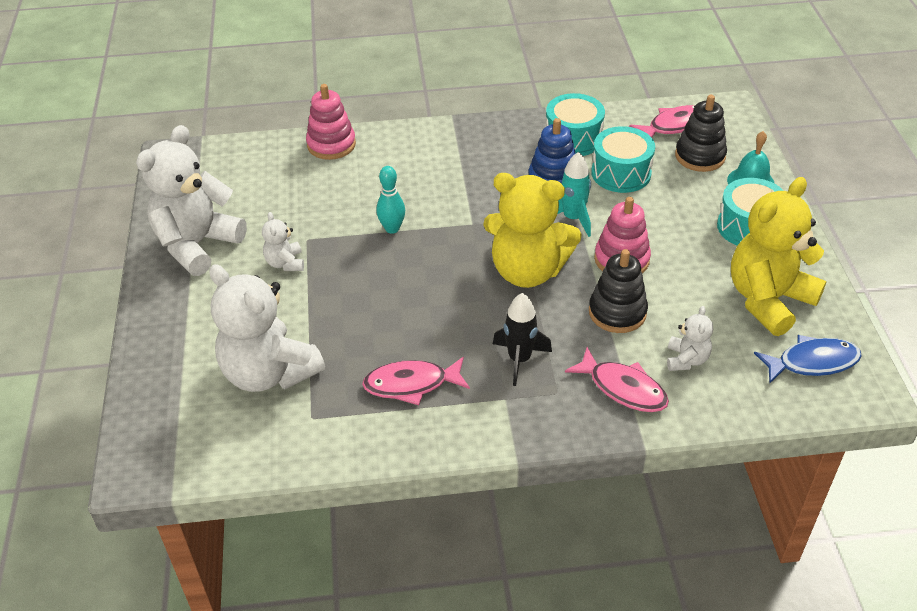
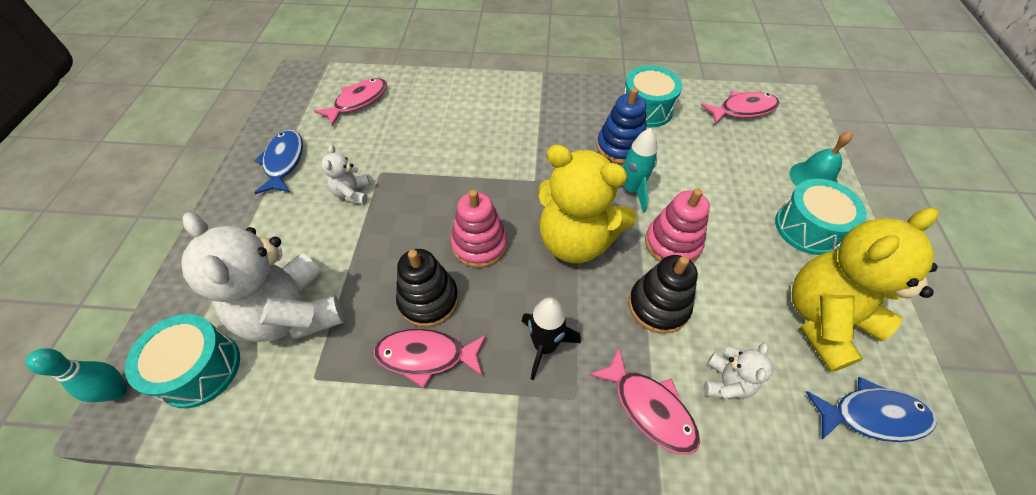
camera: 10 degrees right, 10 degrees up
(197, 244) = (284, 162): white teddy bear -> blue fish
(254, 173) = (358, 102): none -> pink fish
(331, 144) = (432, 85): pink stacking toy -> pink stacking toy (479, 244)
(392, 228) = (459, 173): turquoise bowling pin -> turquoise bowling pin (117, 391)
(621, 173) = (685, 150): turquoise drum -> turquoise drum (199, 369)
(700, 156) = (764, 144): black stacking toy -> black stacking toy (428, 300)

